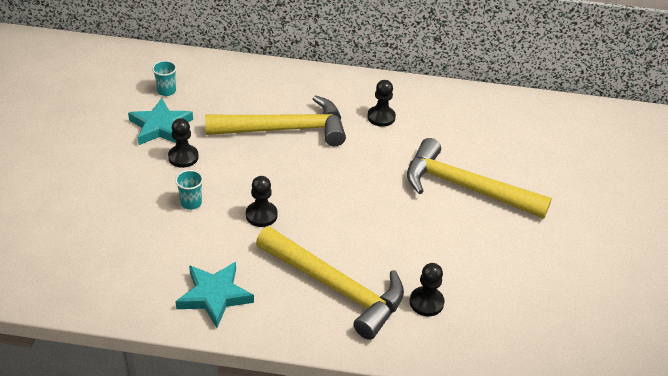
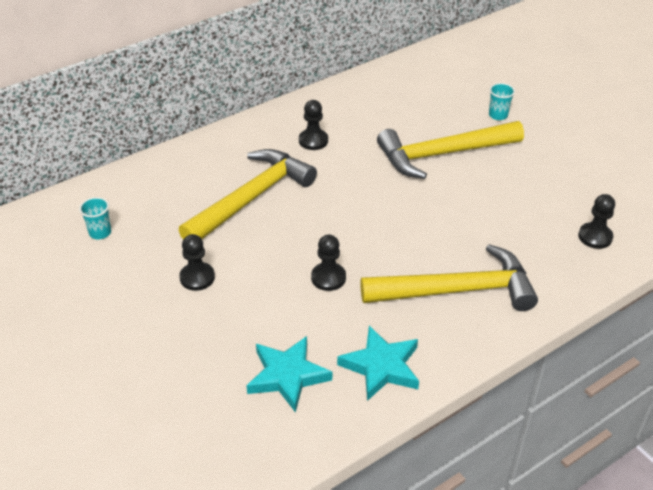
camera: 40 degrees left, 0 degrees up
(160, 126) = (139, 266): turquoise star -> turquoise star (287, 376)
(191, 203) = (258, 309): turquoise cup -> turquoise cup (498, 115)
(426, 302) = (528, 254): black pawn -> black pawn (595, 237)

